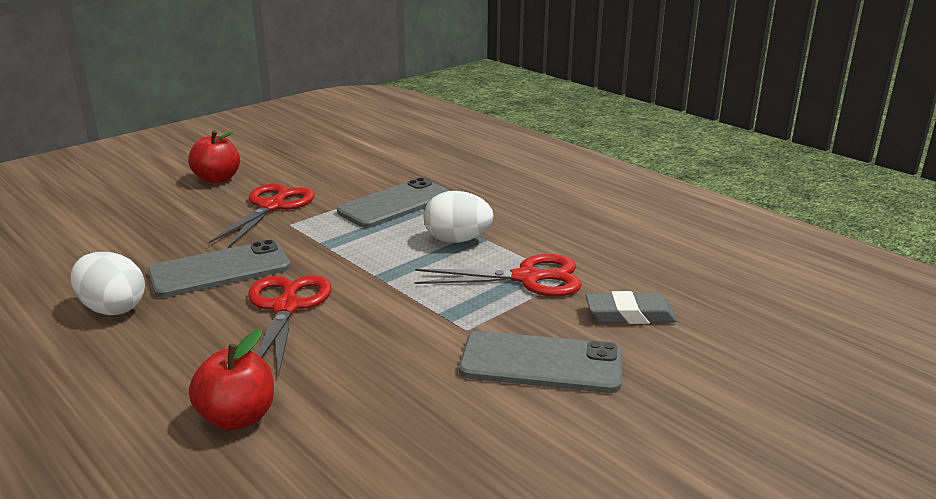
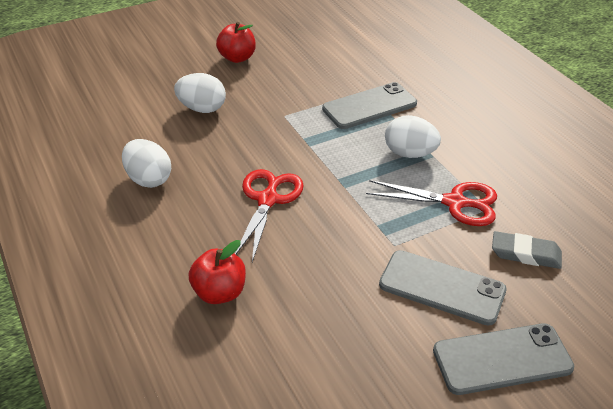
camera: 15 degrees right, 15 degrees up
(179, 230) = (202, 109): none -> white egg
(220, 270) = (226, 155): grey phone -> grey phone (502, 359)
(272, 206) = (274, 94): red scissors -> none

